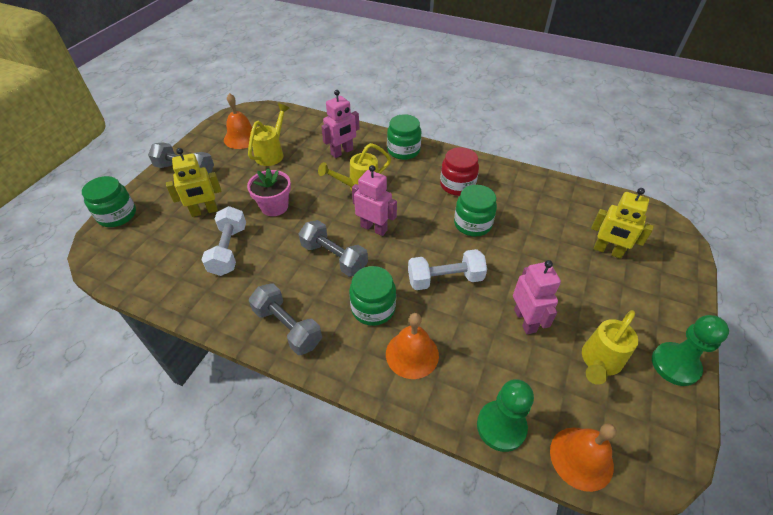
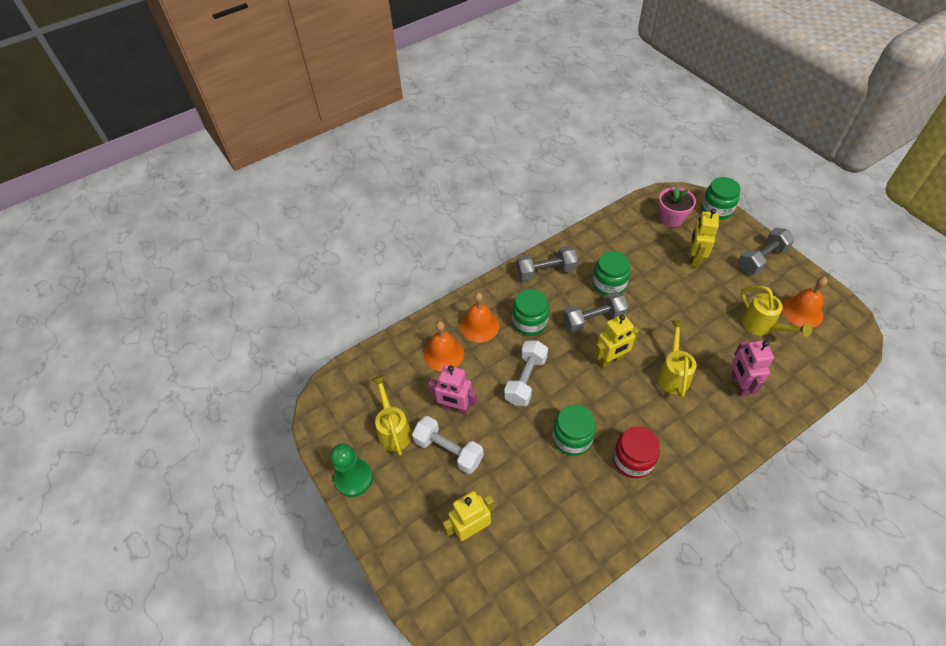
camera: 125 degrees right, 5 degrees up
(229, 250) = (639, 261): white dumbbell -> white dumbbell (448, 450)
(274, 206) = (677, 303): pink flower pot -> pink flower pot (671, 218)
(374, 228) = (610, 360): pink robot -> yellow robot
(403, 150) = (717, 443): green jar -> green jar (609, 284)
(501, 426) = (402, 344): green pawn -> none
(581, 458) = (356, 371): orange bell -> orange bell (443, 353)

